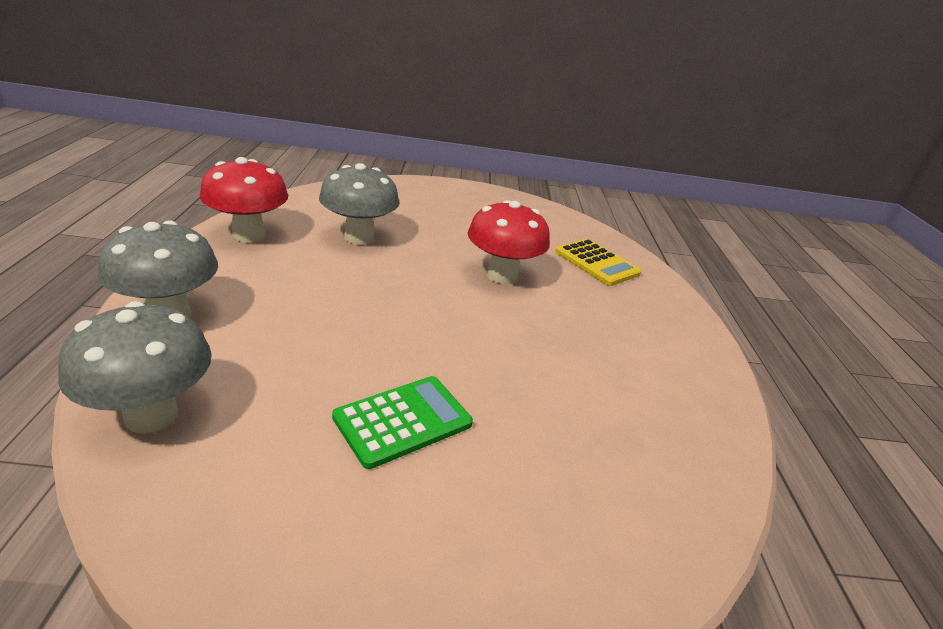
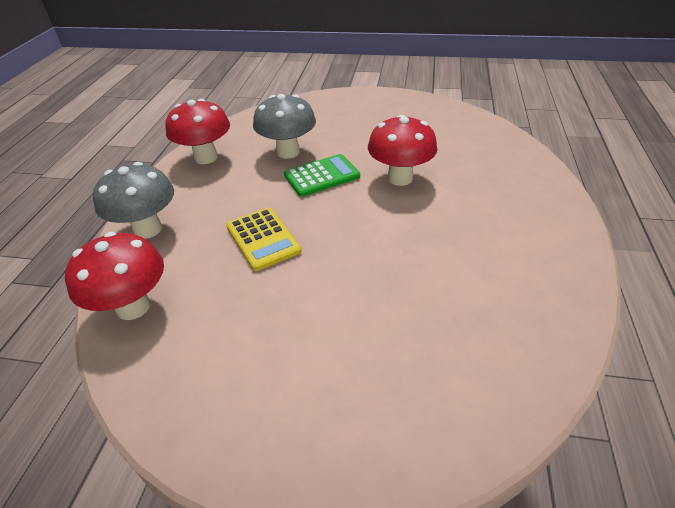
camera: 15 degrees right, 10 degrees up
(151, 415) = (133, 307): grey mushroom -> red mushroom
(403, 421) = (304, 308): green calculator -> green calculator (321, 176)
(597, 263) = (487, 159): yellow calculator -> yellow calculator (263, 239)

